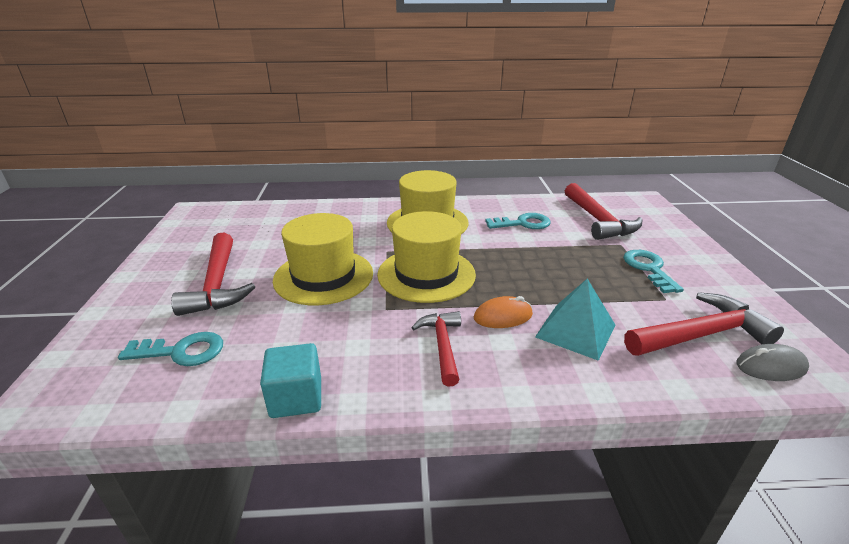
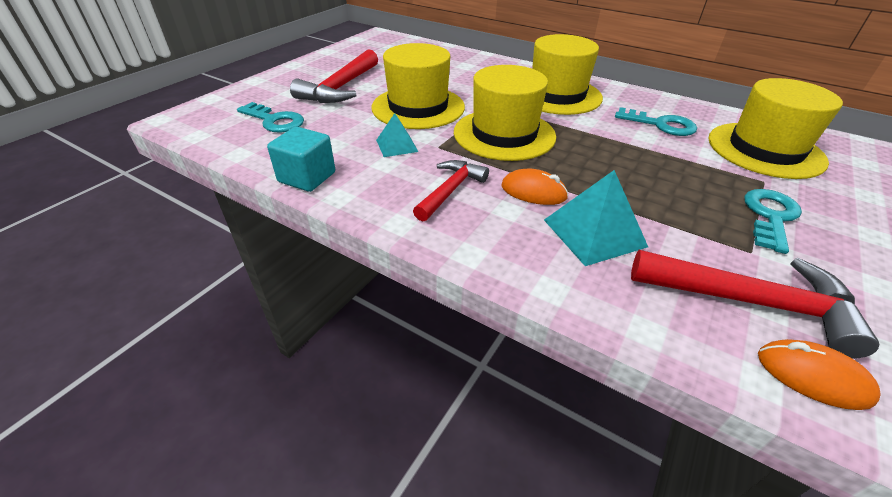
camera: 35 degrees right, 10 degrees up
(347, 323) = (397, 145): none -> turquoise pyramid
(598, 220) = (765, 150): red hammer -> yellow hat
(770, 366) = (812, 377): grey mouse -> orange mouse

